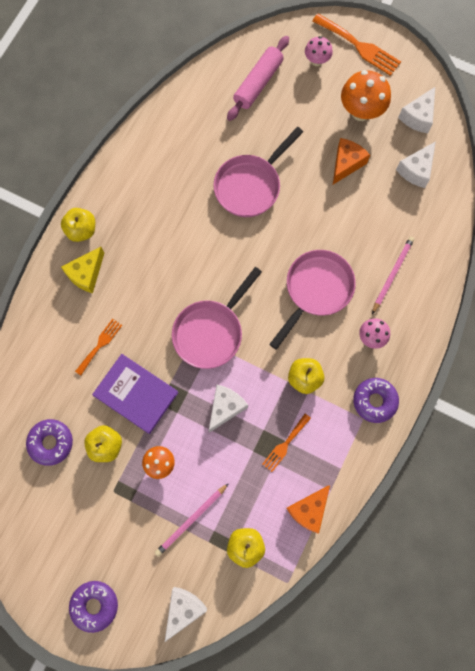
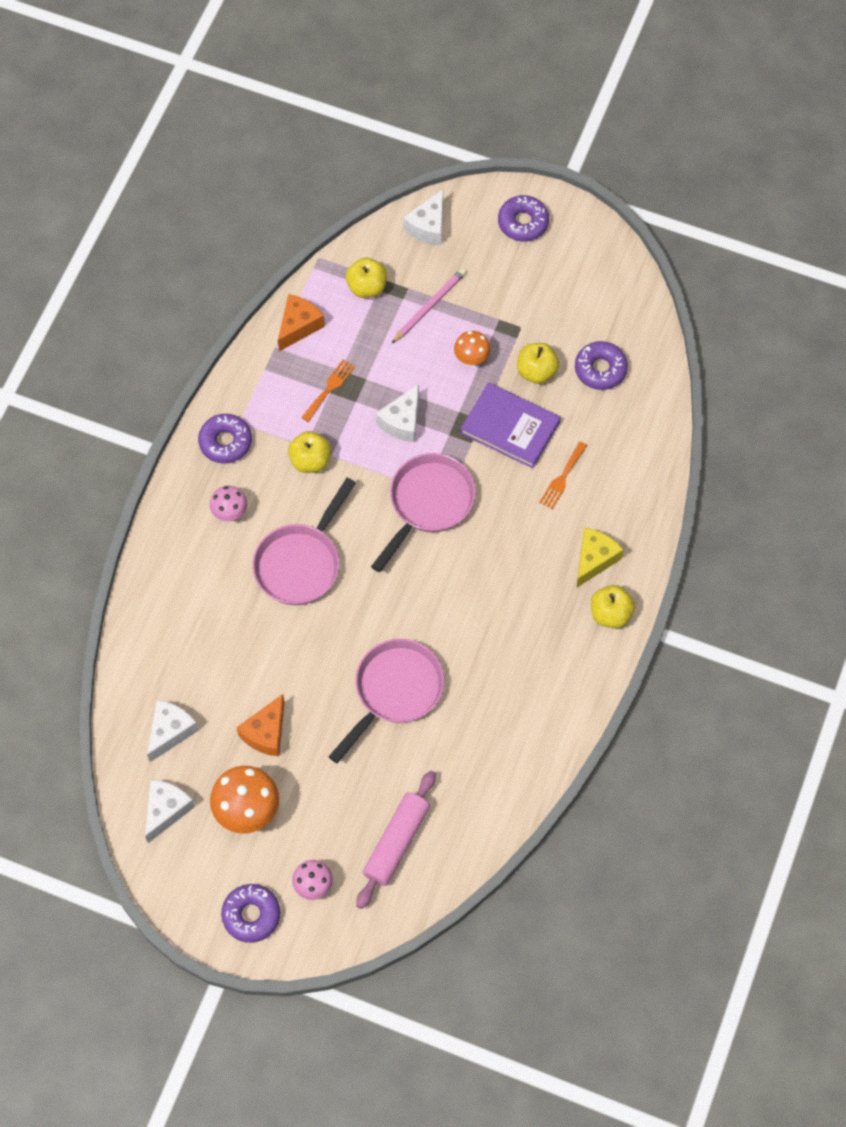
camera: 175 degrees right, 10 degrees down
(359, 46) = (251, 915): orange fork -> purple donut
(392, 274) = (203, 590): pink pencil -> none

